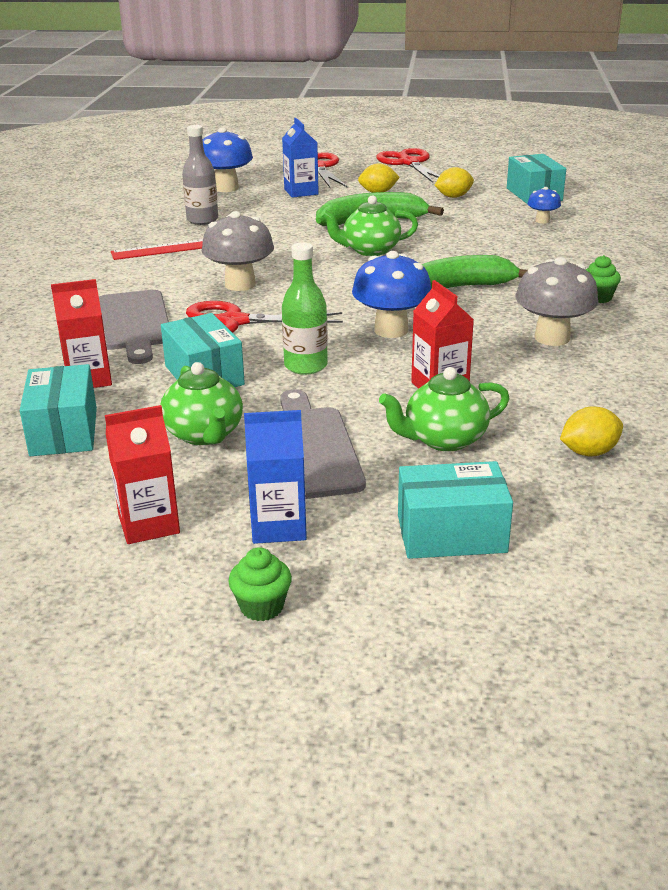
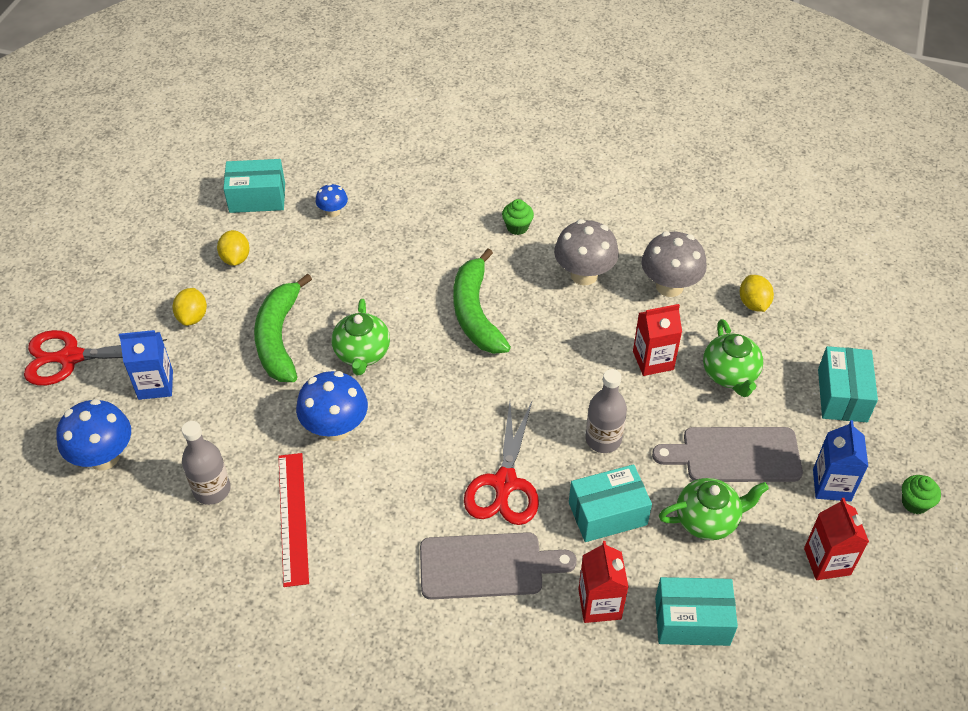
camera: 80 degrees left, 20 degrees up
(240, 284) = (416, 470): grey mushroom -> grey mushroom (669, 286)
(306, 366) = (603, 439): green bottle -> grey bottle
(391, 330) = (548, 371): blue mushroom -> blue mushroom (335, 428)
(409, 163) = (102, 270): red scissors -> none

